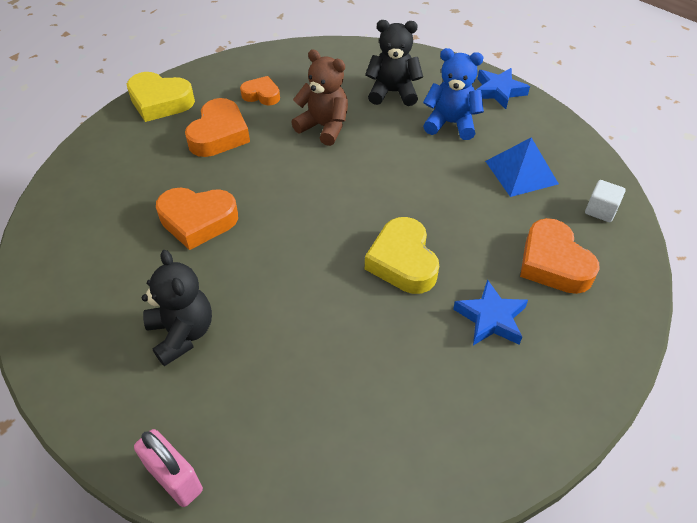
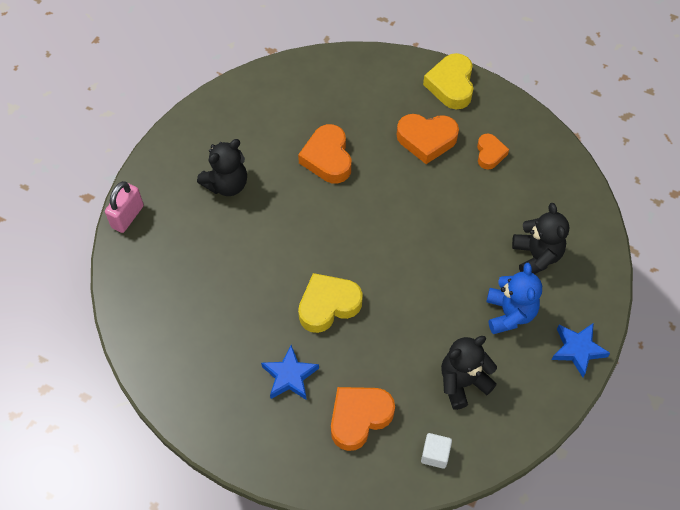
camera: 75 degrees right, 10 degrees up
(324, 127) = (465, 213): brown teddy bear -> none
(521, 172) = (463, 382): blue pyramid -> black teddy bear

